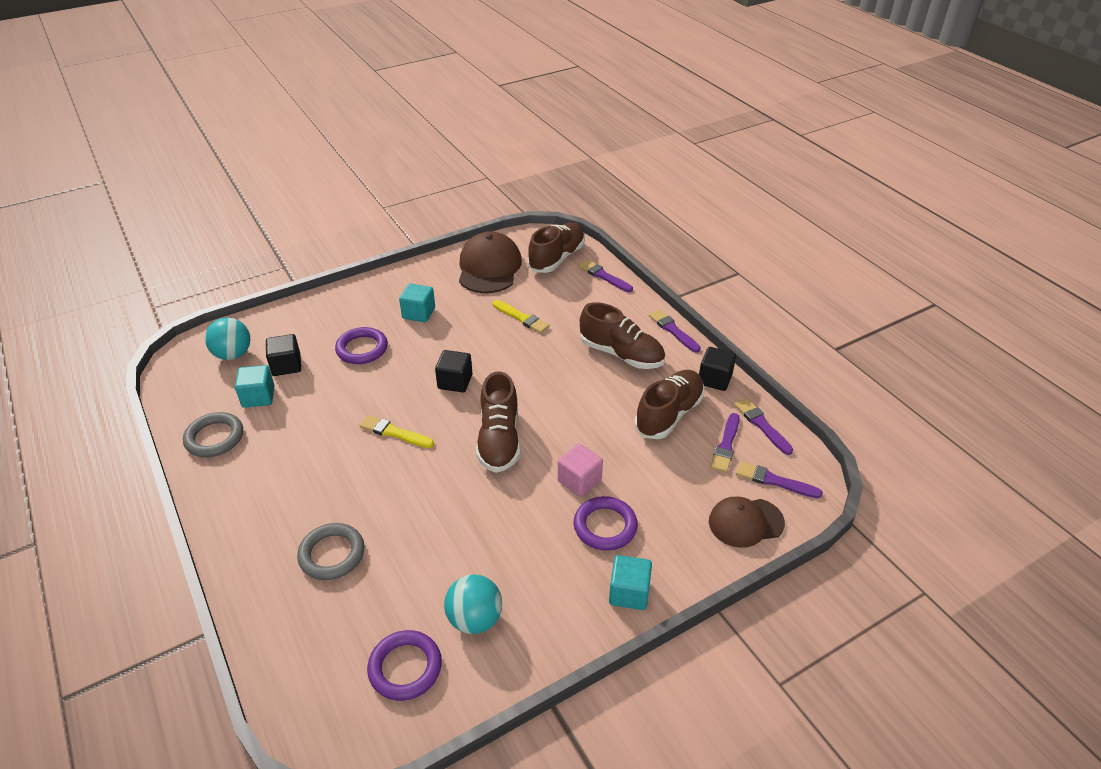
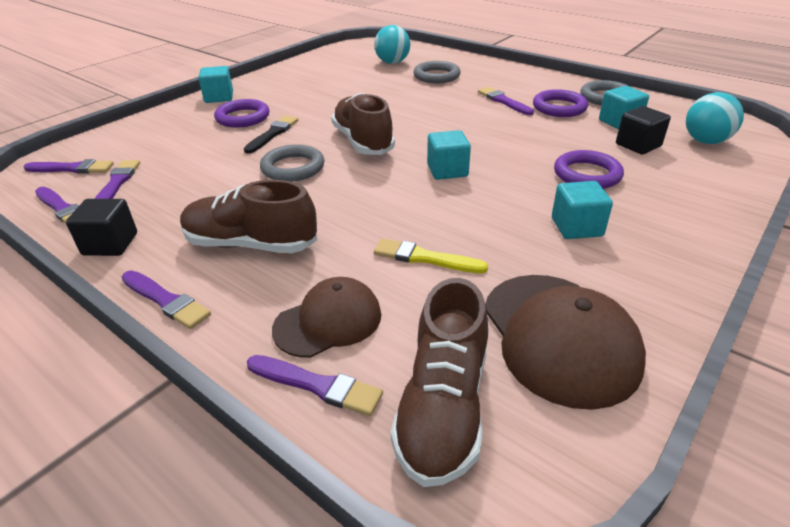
camera: 160 degrees right, 5 degrees down
(316, 465) = (503, 101): none -> purple brush
(394, 432) = (464, 127): yellow brush -> none
(405, 668) = (350, 59): purple ring -> purple ring (559, 107)
(455, 382) = (447, 170): black cube -> turquoise cube
(475, 619) = (321, 74): turquoise ball -> turquoise ball (392, 62)
(574, 421) = (293, 168): none -> grey ring
(579, 480) = (272, 134): pink cube -> black brush
(669, 414) = (181, 195): brown shoe -> none
(745, 522) = (115, 140): brown cap -> brown cap (328, 321)

